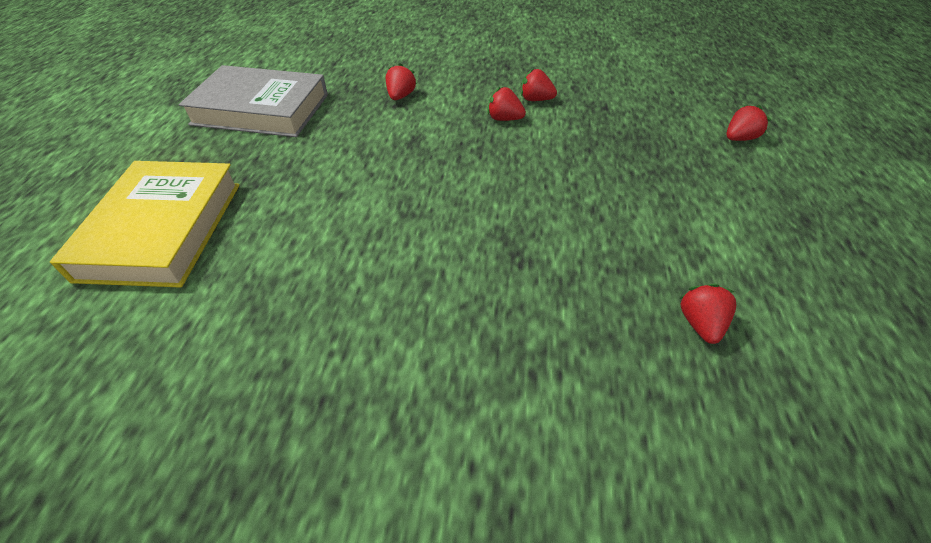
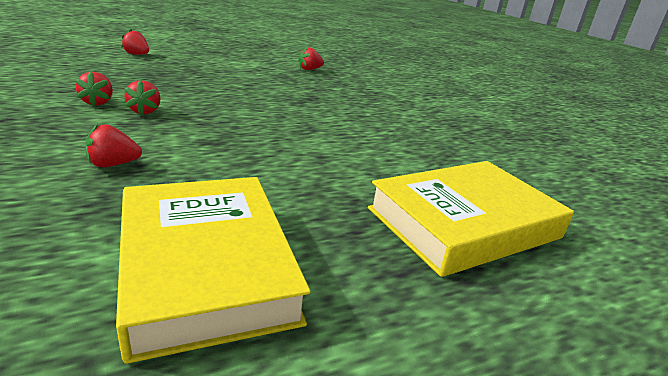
camera: 125 degrees left, 20 degrees down
(261, 109) = (205, 266): grey book -> yellow book

